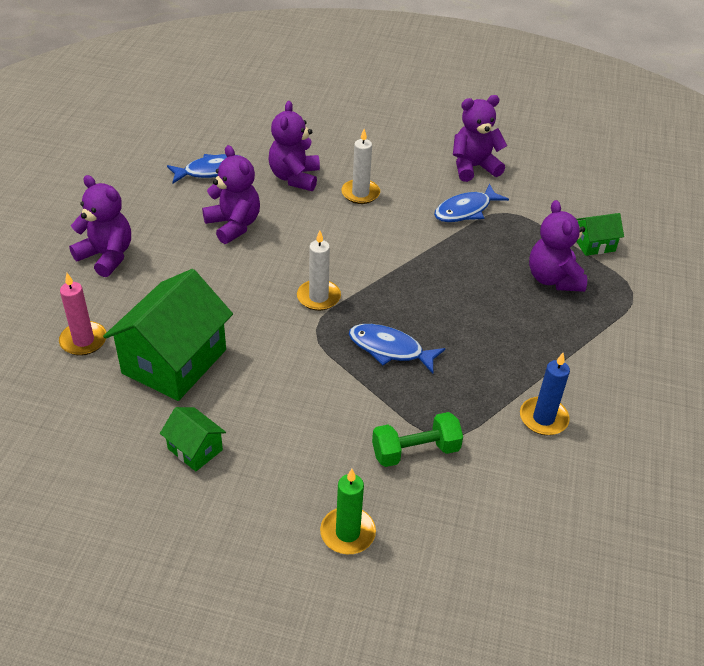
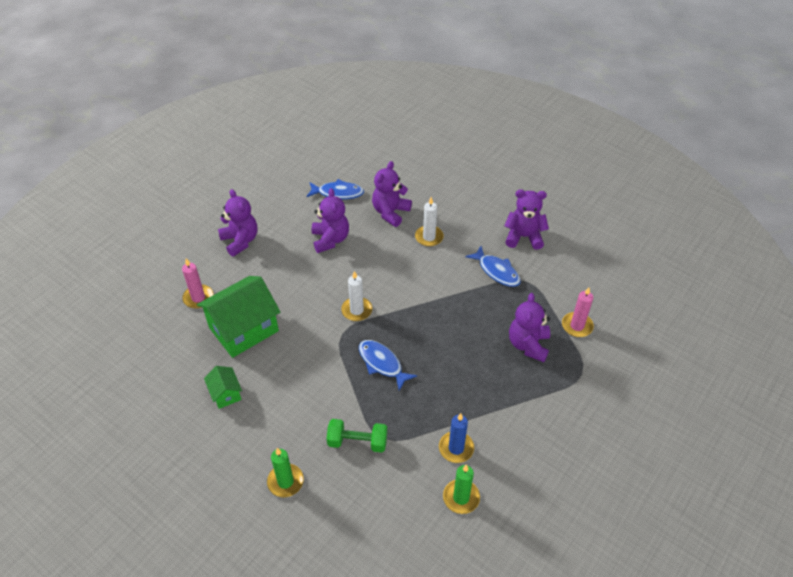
camera: 25 degrees right, 5 degrees up
(465, 210) = (497, 271): blue fish -> blue fish turned 120 degrees counterclockwise
(586, 473) = (461, 497): none -> green candle
(594, 244) = (577, 326): green house -> pink candle

